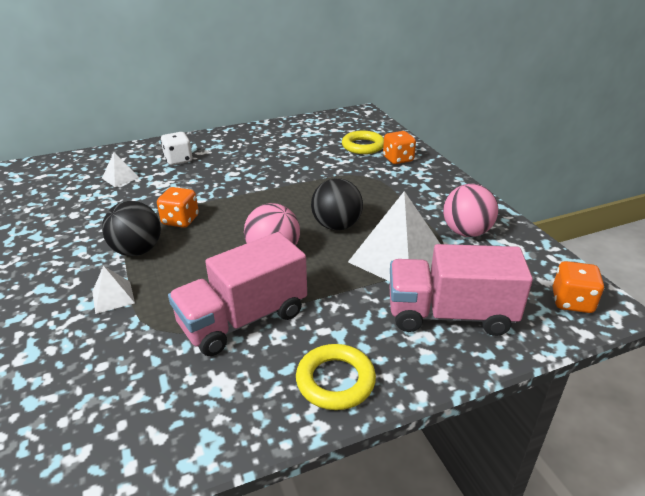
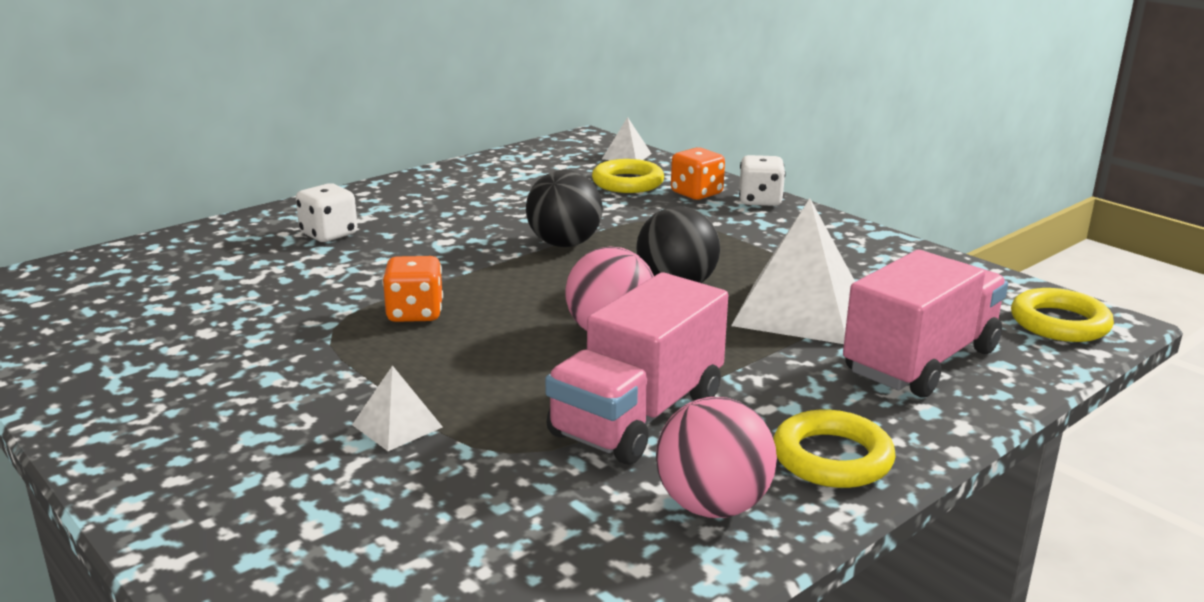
camera: 20 degrees left, 10 degrees down
(120, 178) = (243, 271): white pyramid -> white pyramid (626, 156)
(137, 250) = (379, 362): black ball -> black ball (564, 244)
(433, 170) = (760, 201): none -> white dice
(450, 314) = (921, 361): pink truck -> pink truck turned 150 degrees clockwise
(466, 232) = (867, 268): pink ball -> pink ball (713, 506)
(572, 302) = (1059, 323): orange dice -> yellow ring

